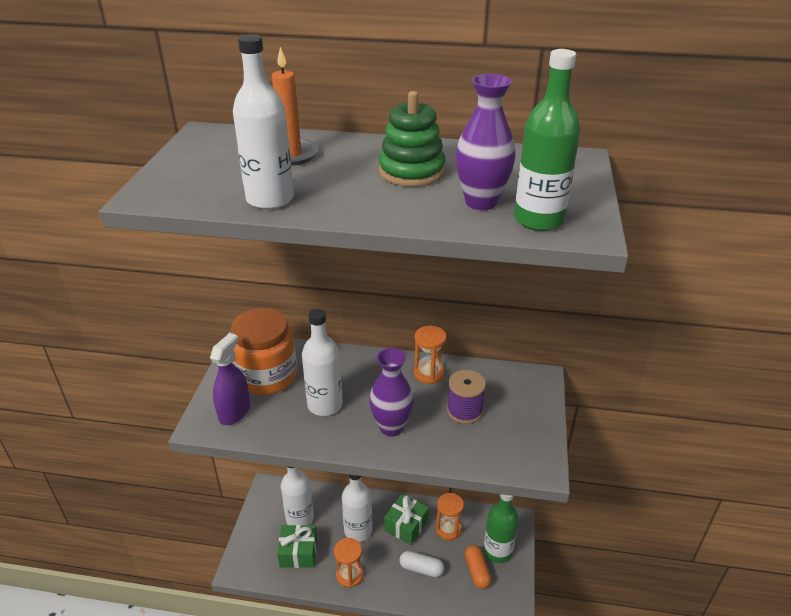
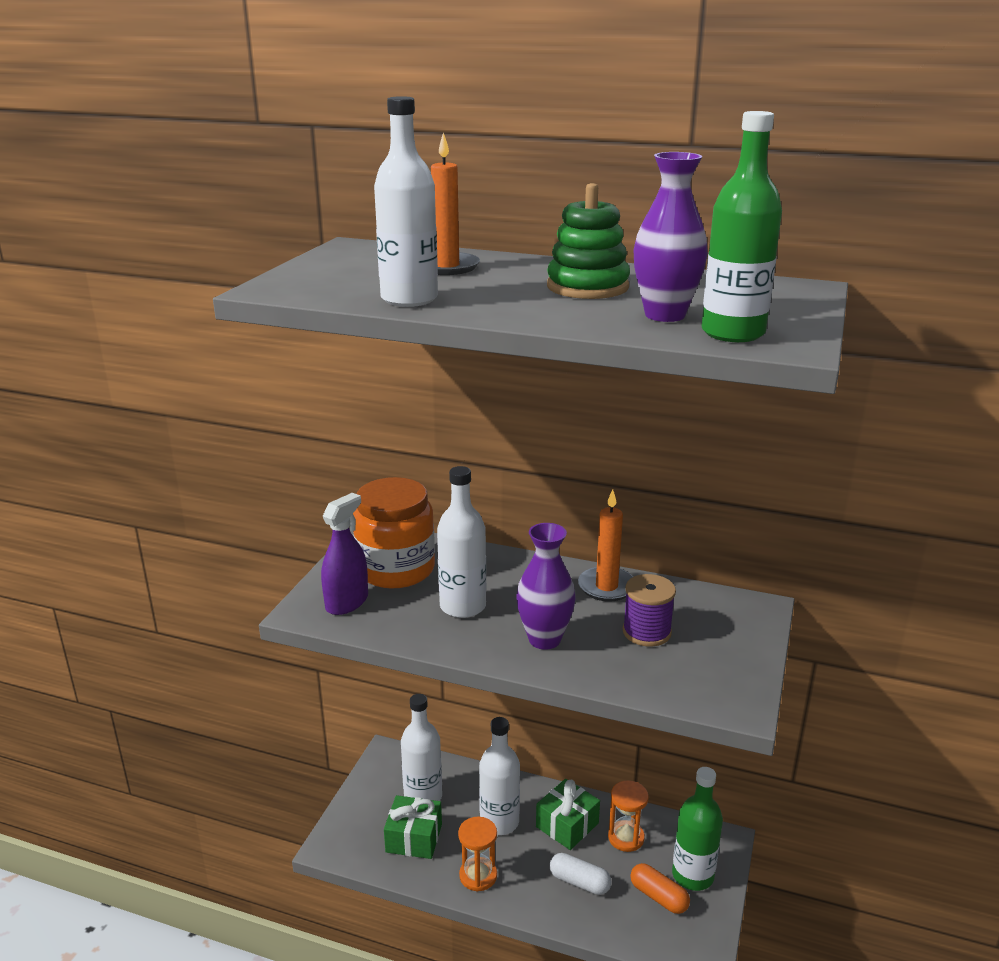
camera: 10 degrees right, 10 degrees down
(429, 373) = (606, 587): orange hourglass -> orange candle
(477, 571) = (658, 897): orange capsule -> orange capsule turned 45 degrees counterclockwise

